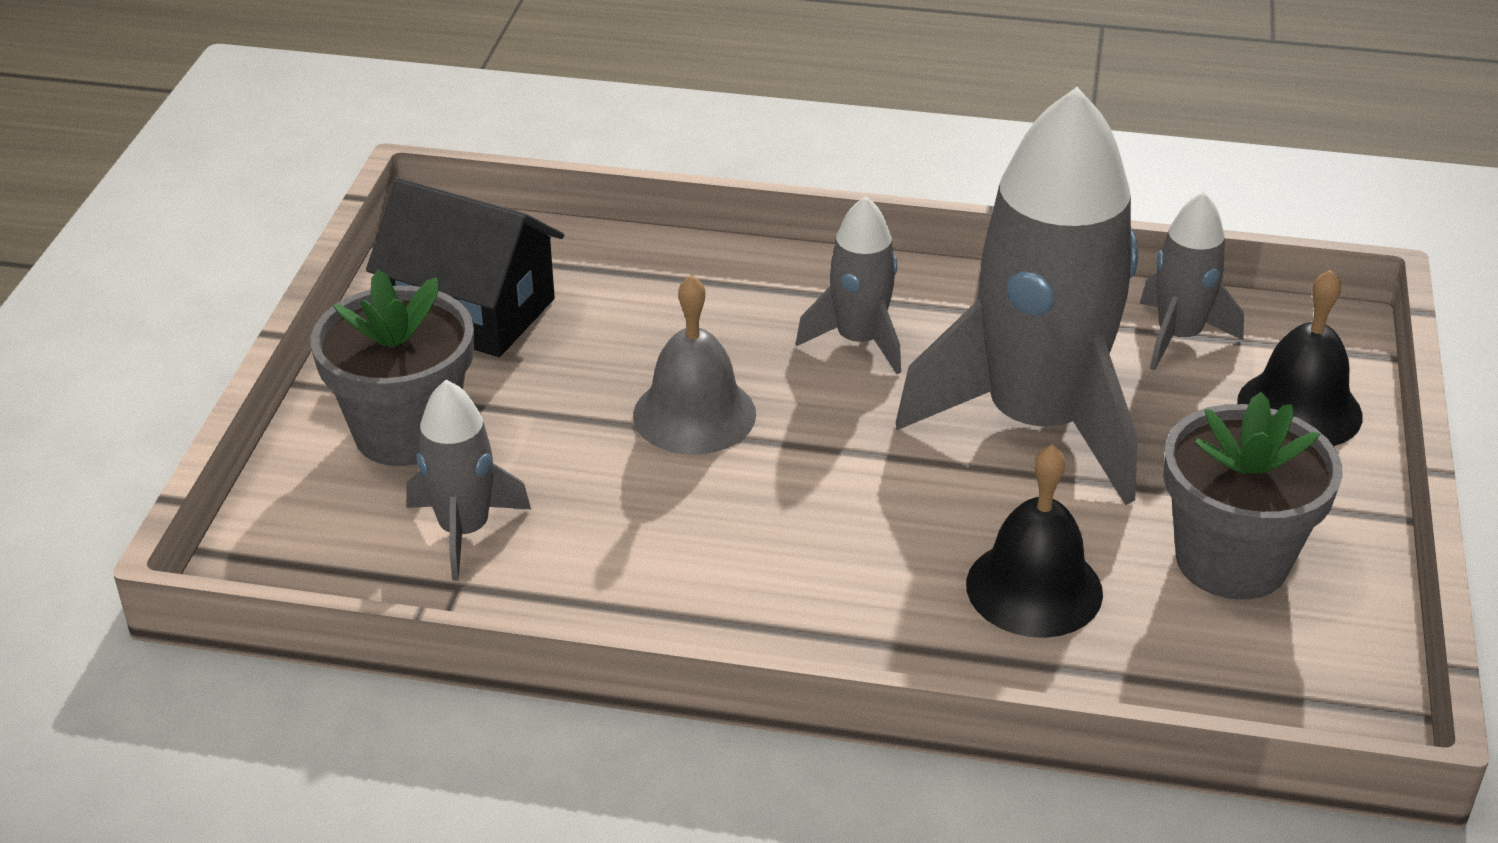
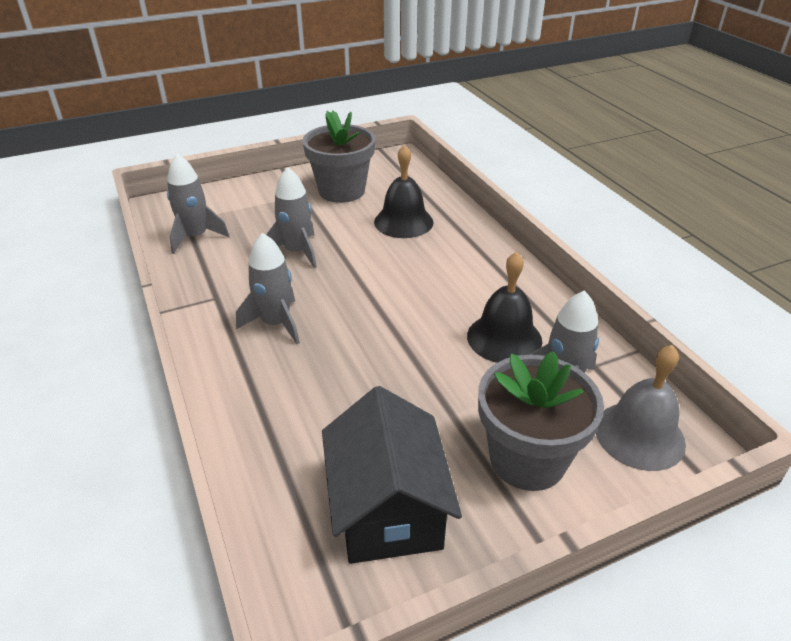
camera: 125 degrees left, 0 degrees up
(694, 414) = (391, 351): grey bell -> grey bell (639, 435)
(1036, 422) = (297, 252): grey rocket -> grey rocket, size x0.47
(1299, 408) = (230, 199): black bell -> black bell (504, 338)

